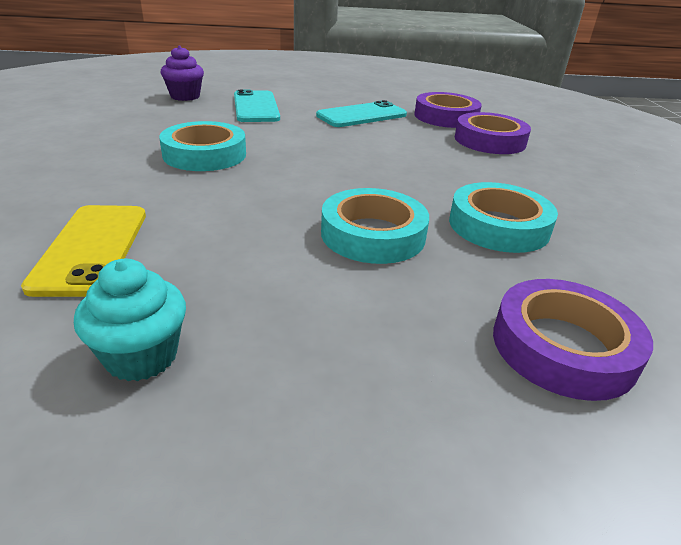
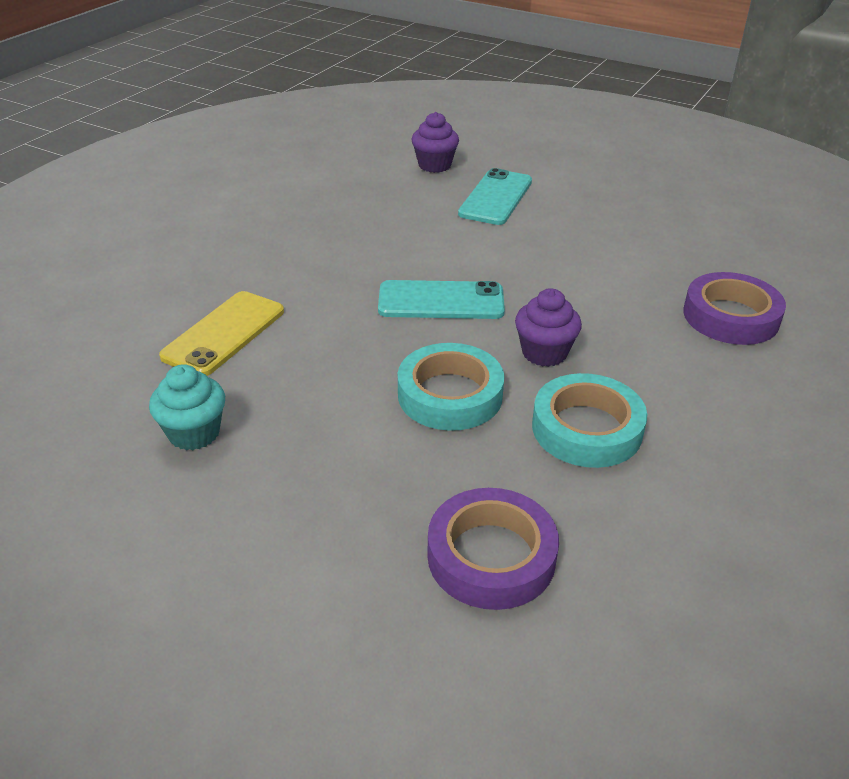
camera: 35 degrees right, 5 degrees up
(204, 154) = (386, 255): turquoise tape -> none
(362, 115) = (608, 237): turquoise phone -> turquoise phone (441, 301)
(407, 187) = (544, 353): none -> purple cupcake
(446, 117) = (719, 264): purple tape -> none

